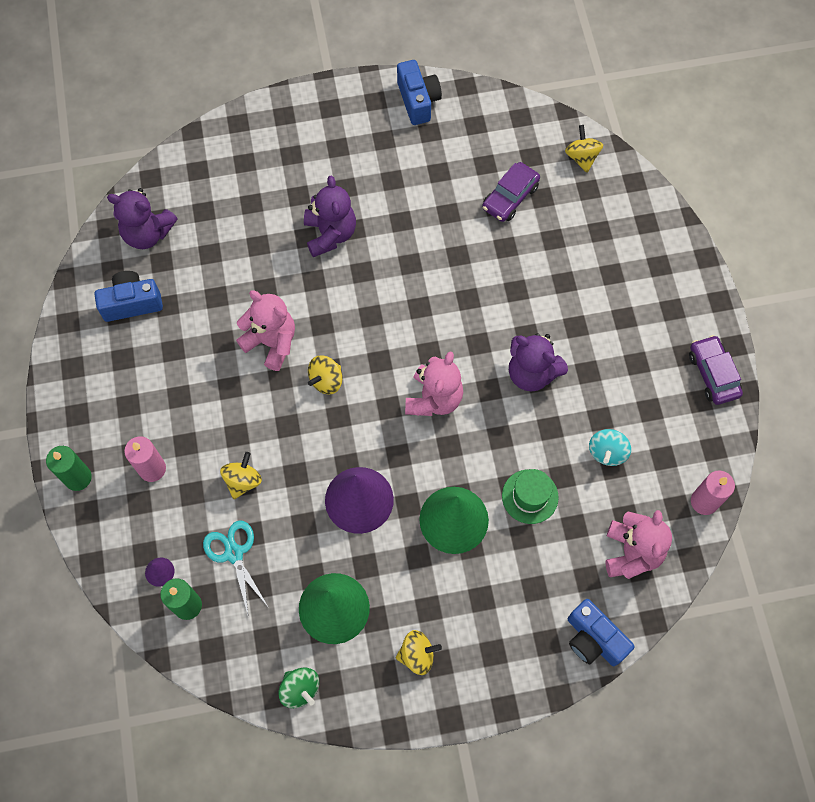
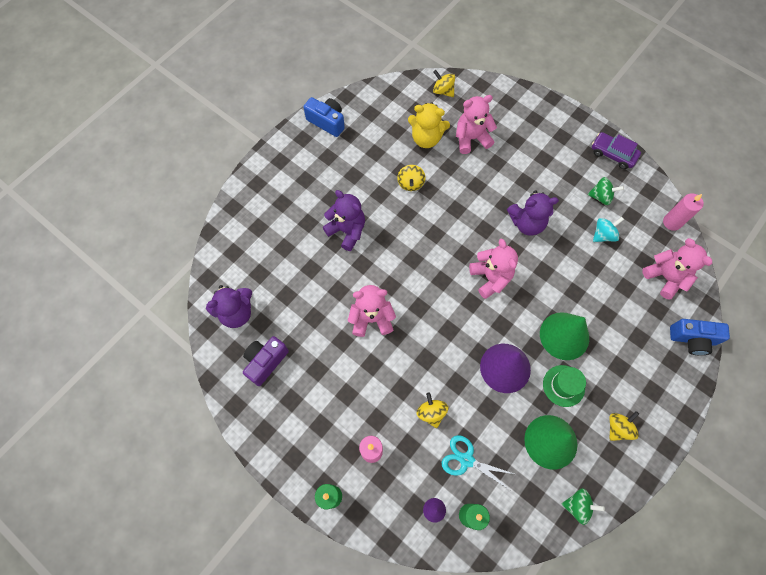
camera: 40 degrees left, 0 degrees up
(132, 303) = (265, 362): blue camera -> purple camera
(326, 380) = (423, 315): yellow spinning top -> yellow spinning top (410, 183)
(510, 197) = (426, 138): purple car -> yellow teddy bear
(530, 496) = (589, 290): green hat -> green hat (563, 385)
(561, 234) = (471, 138): none -> pink teddy bear
(607, 452) = (603, 235): turquoise spinning top -> turquoise spinning top turned 105 degrees counterclockwise
(648, 409) = (601, 197): none -> green spinning top

